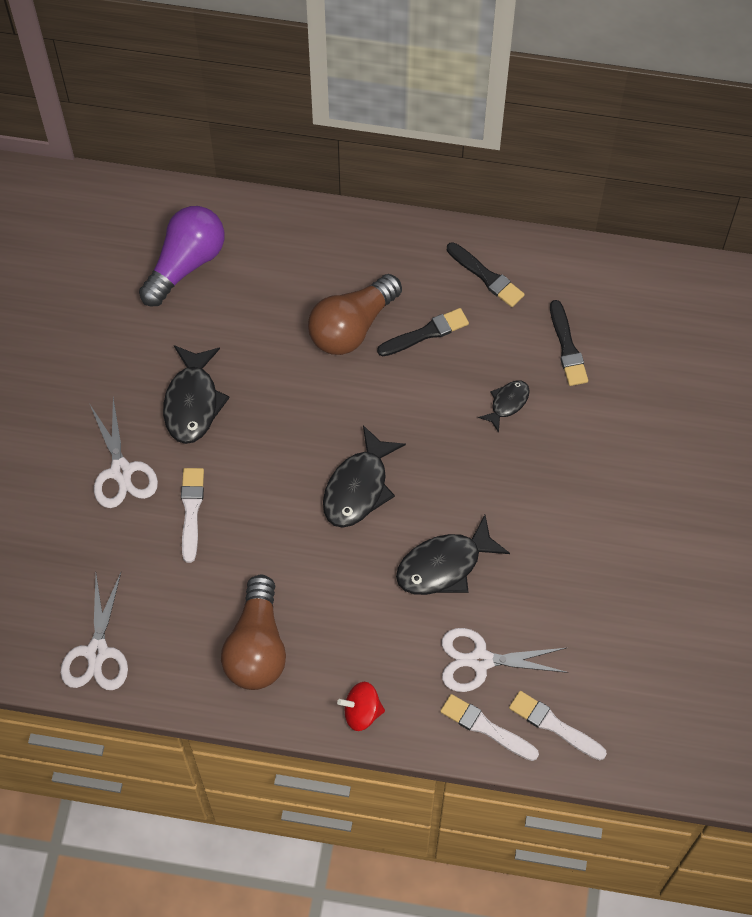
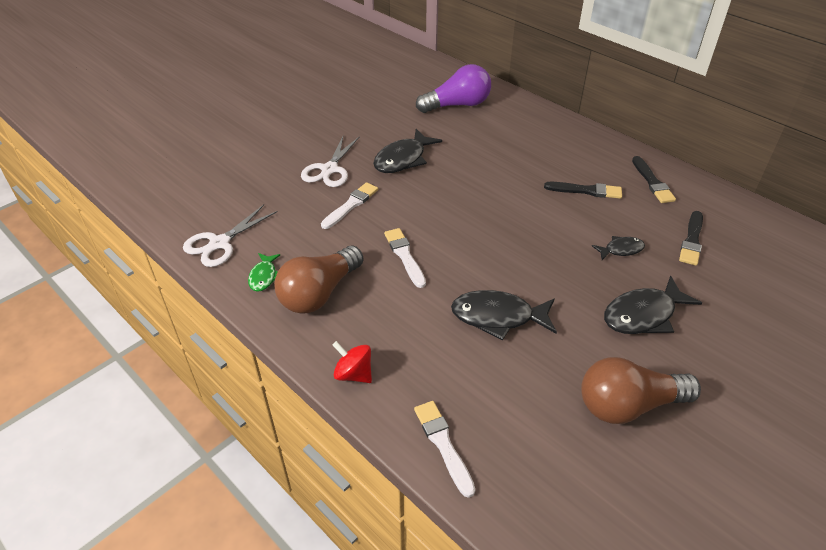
camera: 35 degrees right, 20 degrees down
(183, 663) = (264, 276): none -> green fish
(352, 326) = (536, 168): brown light bulb -> brown light bulb (628, 405)
(358, 487) = (471, 244): black fish -> black fish (643, 315)
(480, 660) = (477, 393): white scissors -> none
(554, 725) = (506, 480): white brush -> white brush (404, 256)

